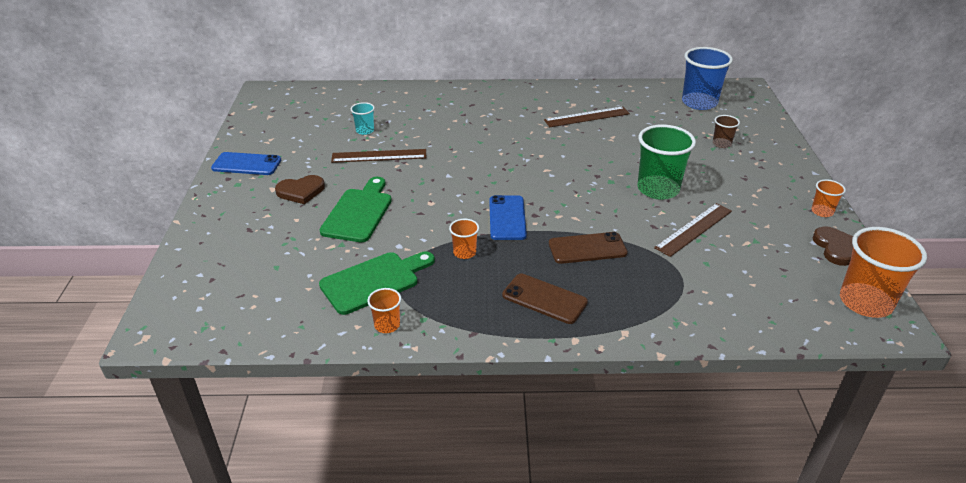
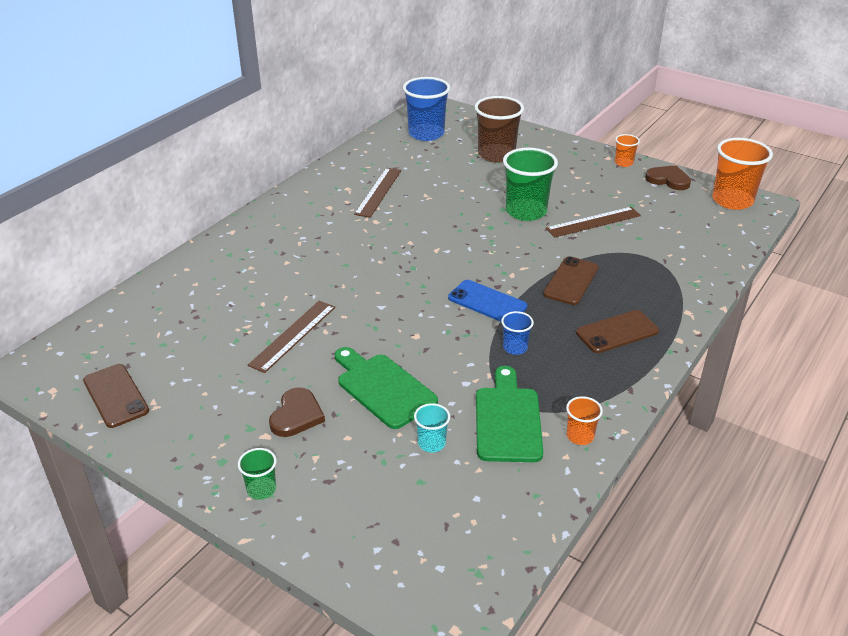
camera: 55 degrees left, 0 degrees up
(223, 208) = (261, 489): none -> green cup
(246, 164) = (186, 440): blue phone -> none
(265, 125) = (116, 395): none -> brown phone
(365, 130) = (229, 326): turquoise cup -> turquoise cup (431, 443)
(464, 252) = (515, 348): orange cup -> blue cup
(694, 229) = (593, 222): brown ruler -> brown ruler turned 75 degrees clockwise
(721, 144) = (496, 155): brown cup -> brown cup, size x2.05

